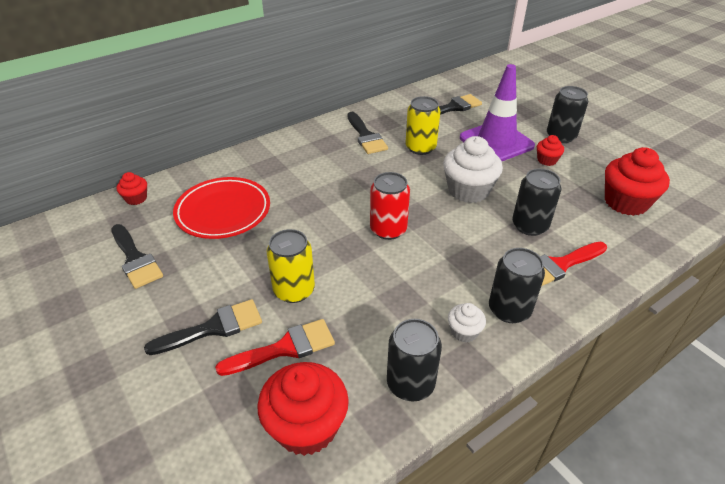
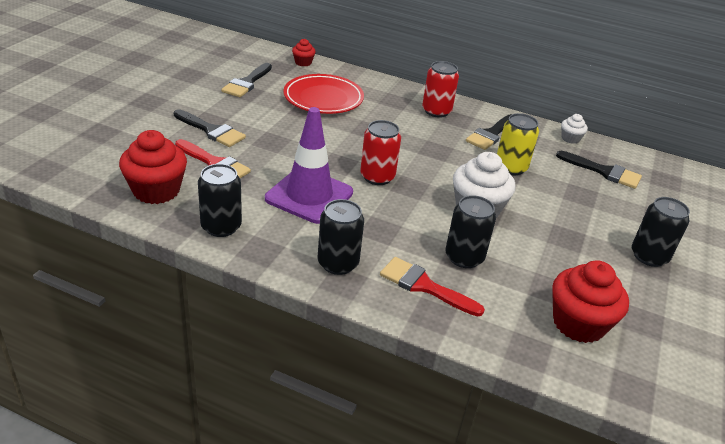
camera: 55 degrees right, 5 degrees down
(294, 290) = (271, 151): yellow can -> none
(307, 150) = (436, 111): none -> red can
(464, 332) = (292, 242): white cupcake -> white cupcake (570, 138)
(496, 142) = (578, 212): purple traffic cone -> purple traffic cone (309, 196)
(547, 160) = (588, 252): red cupcake -> none

